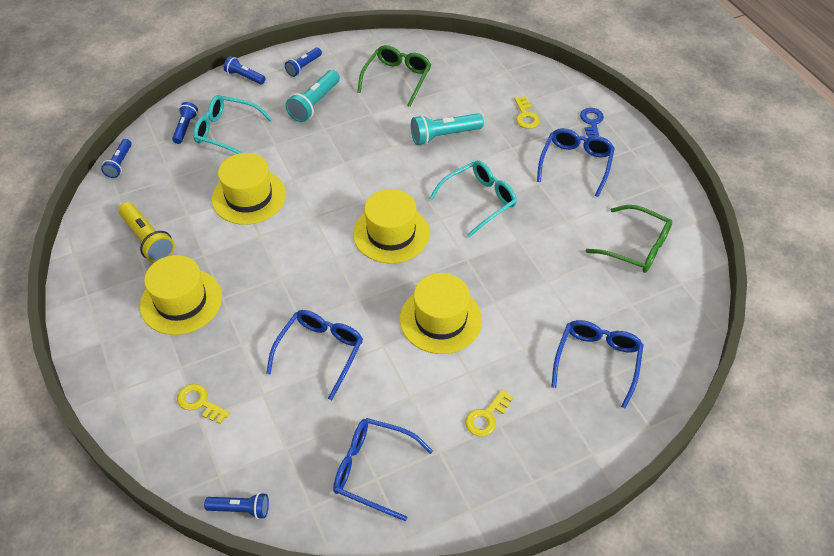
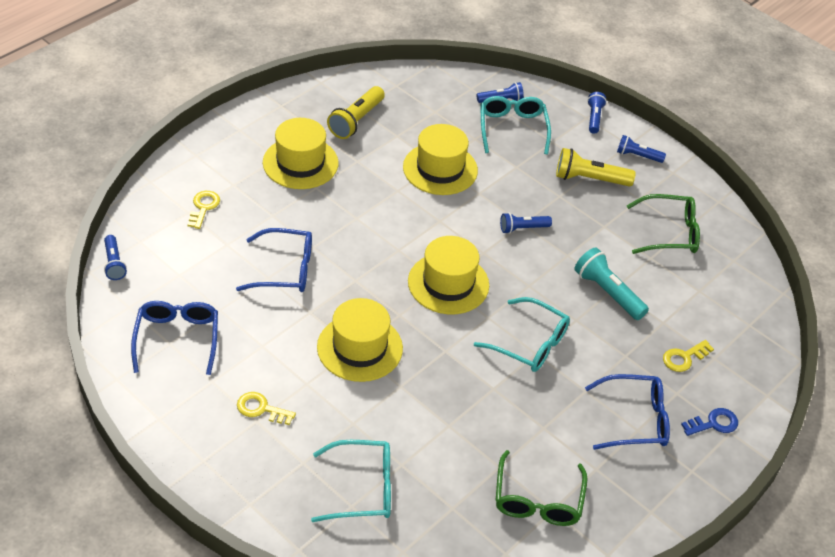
camera: 65 degrees right, 5 degrees down
(119, 164) = (433, 74): blue flashlight -> blue flashlight (523, 228)
(314, 104) = (589, 179): turquoise flashlight -> yellow flashlight
(597, 361) = (363, 488): blue glasses -> turquoise glasses

